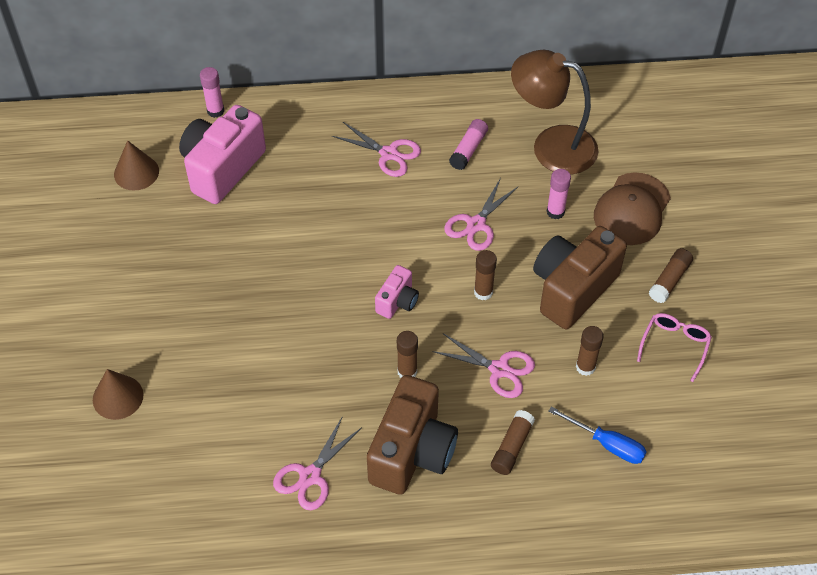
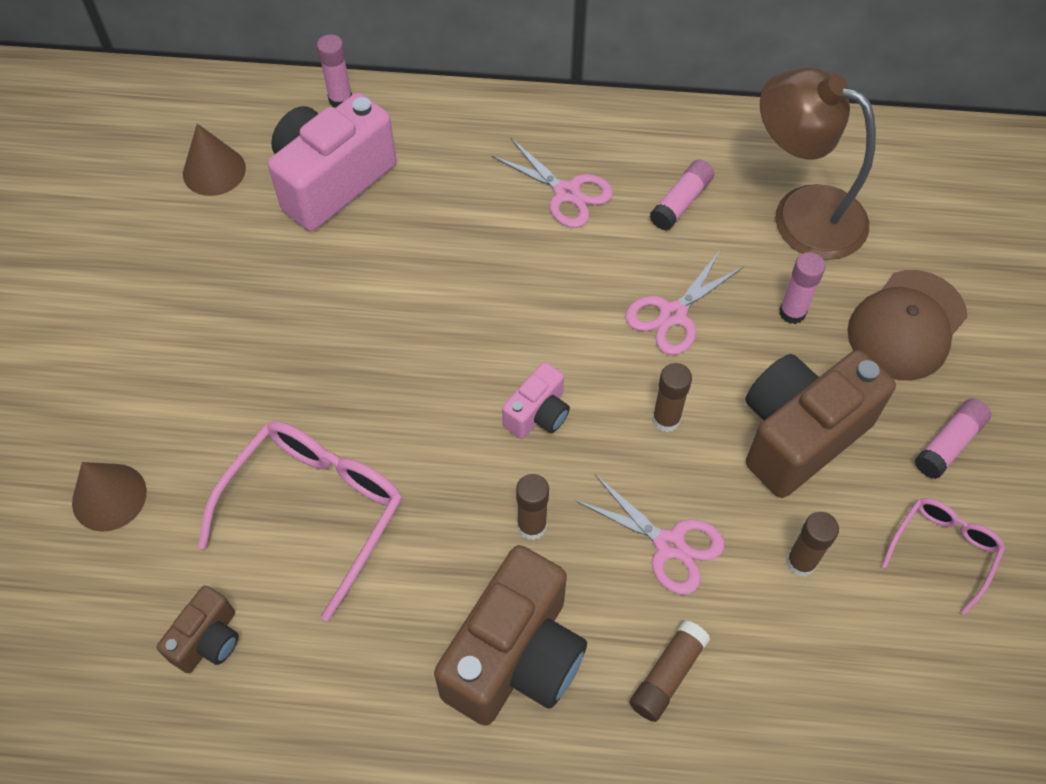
camera: 10 degrees right, 5 degrees up
(208, 474) = (208, 640): none -> brown camera
(260, 383) = (315, 509): none -> pink glasses
(310, 476) = (356, 669): pink scissors -> none
(607, 444) = (816, 695): blue screwdriver -> none
(669, 280) = (949, 444): brown glue stick -> pink glue stick

